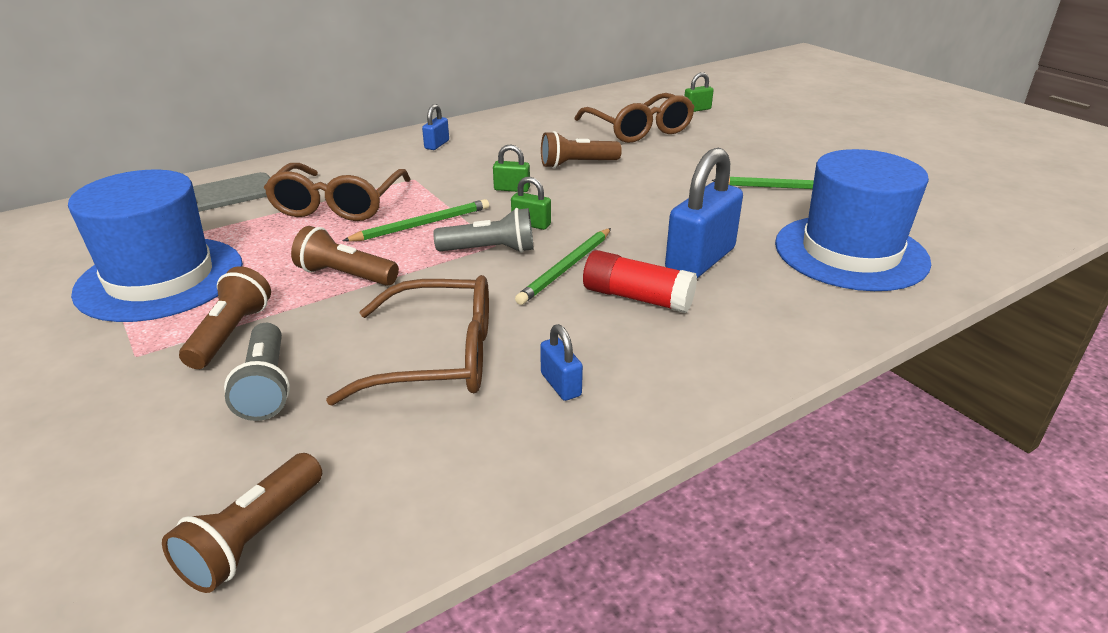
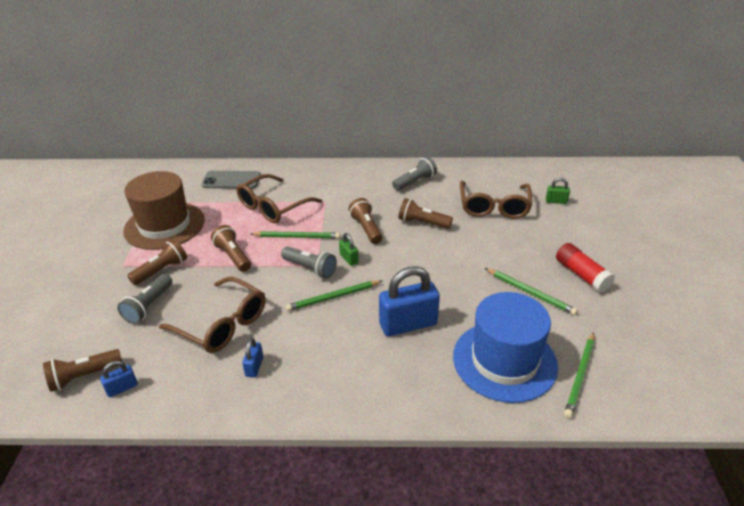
camera: 35 degrees right, 5 degrees up
(160, 278) = (164, 225): blue hat -> brown hat
(437, 145) = (363, 179): blue padlock -> blue padlock (122, 388)
(512, 131) = (415, 182): none -> grey flashlight
(512, 189) = (366, 228): green padlock -> brown flashlight
(637, 298) = (345, 333): red glue stick -> red glue stick (581, 275)
(935, 237) = (580, 376): none -> green pencil

